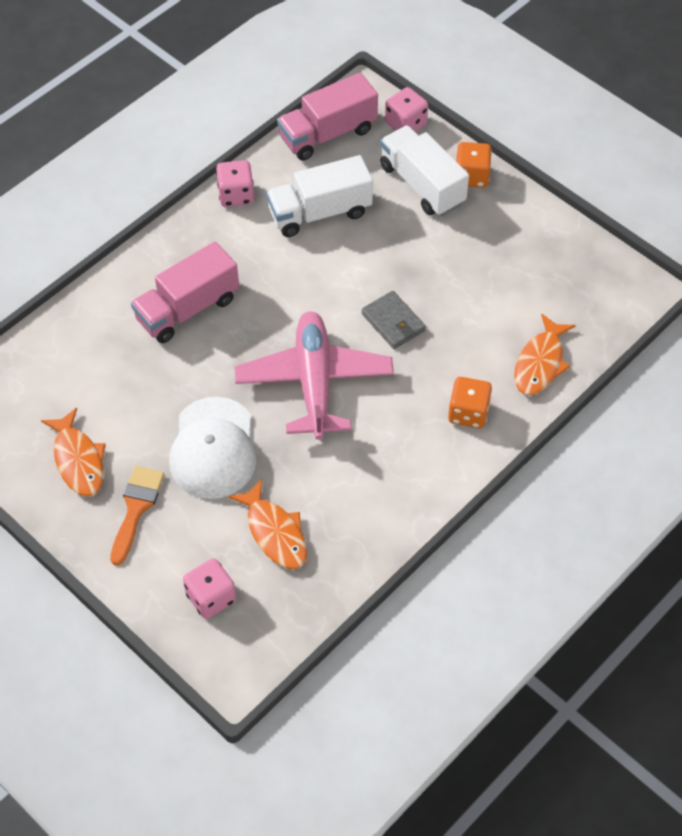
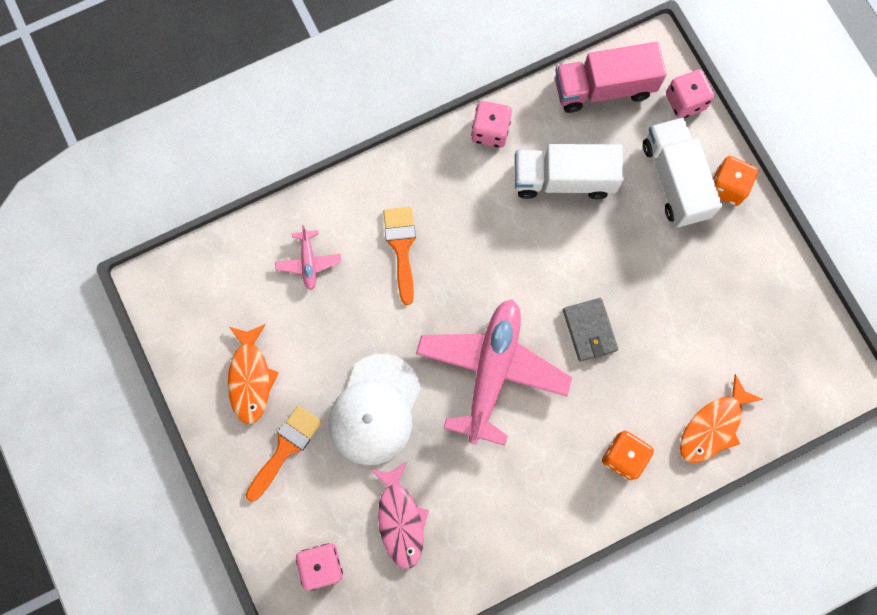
camera: 20 degrees right, 20 degrees up
(101, 347) = (308, 262): none -> pink plane
(187, 309) = (401, 247): pink truck -> orange brush
(274, 532) = (400, 519): orange fish -> pink fish

